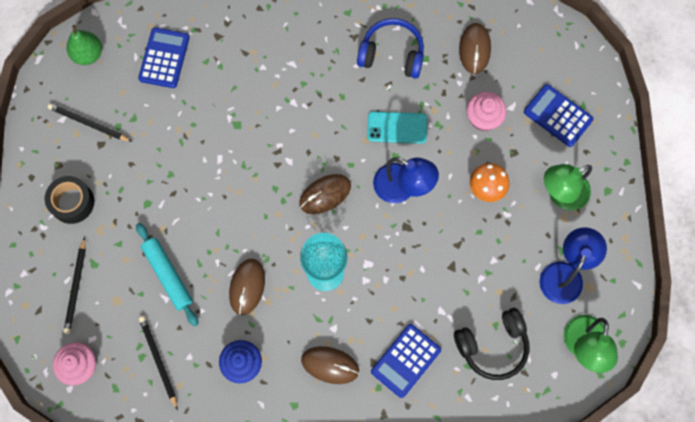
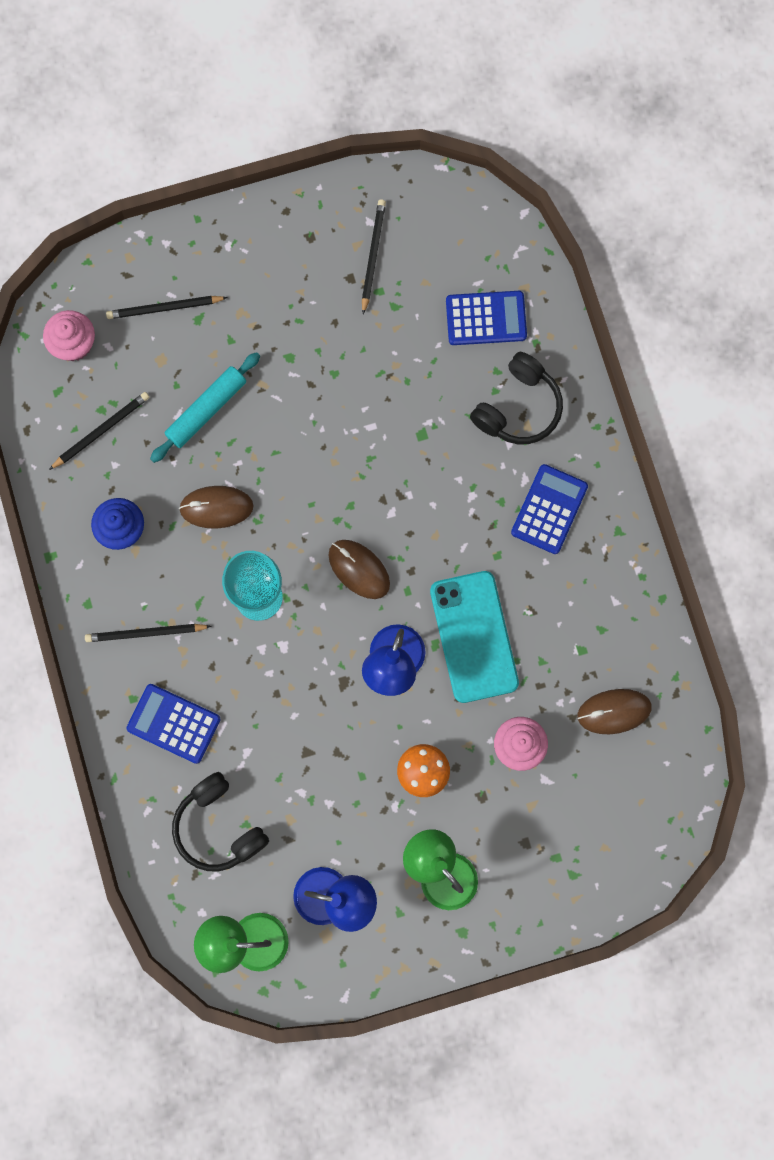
camera: 75 degrees right, 5 degrees up
(72, 202) = (267, 269): black tape -> none
(88, 54) = (464, 224): green pear -> none
(238, 54) = (518, 407): none -> black headphones
(330, 365) = (145, 633): brown mouse -> black pencil
(392, 54) = (575, 604): blue headphones -> none
(397, 127) = (474, 637): turquoise phone -> turquoise phone, size x1.58
(558, 116) = (550, 844): blue calculator -> blue calculator (549, 509)

